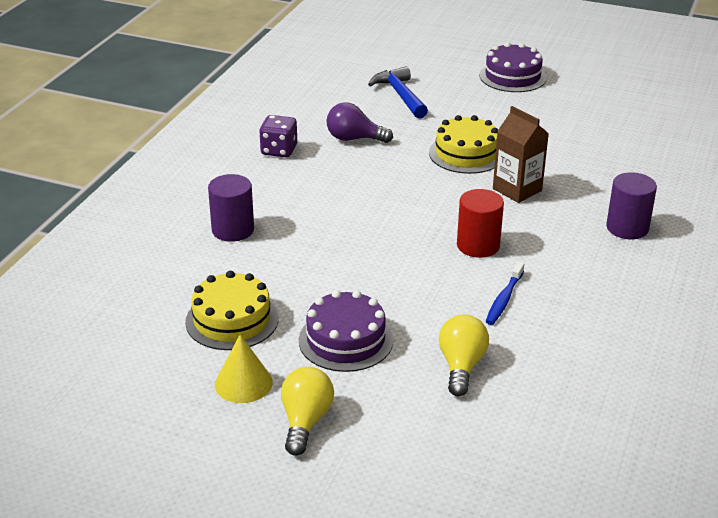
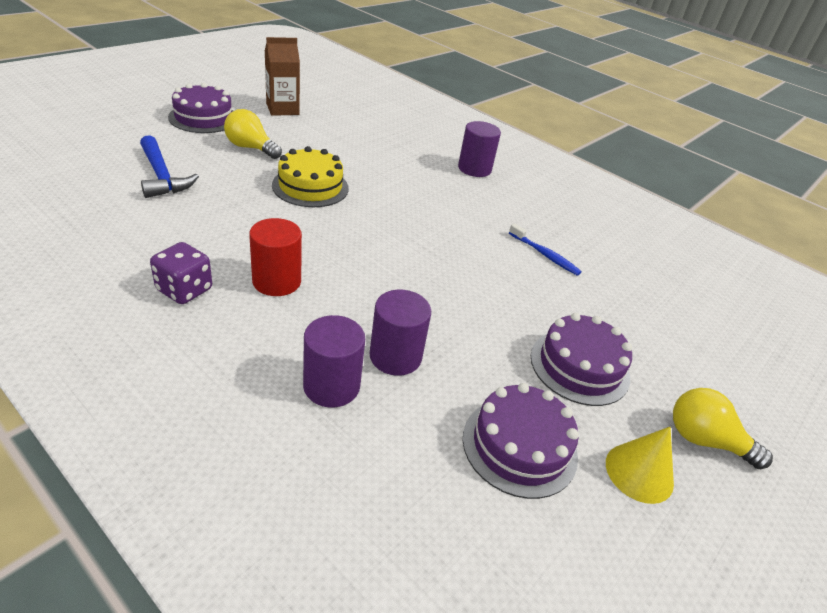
camera: 75 degrees left, 5 degrees up
(232, 320) = (519, 446): yellow cake -> purple cake
(282, 248) = (395, 356): none -> purple cylinder
(354, 139) = (217, 232): purple light bulb -> none
(400, 95) = (162, 176): blue hammer -> blue hammer turned 120 degrees counterclockwise
(461, 366) = (631, 311): yellow light bulb -> yellow light bulb (251, 148)
(478, 245) = (461, 237): red cylinder -> red cylinder (276, 281)
(517, 190) = (389, 187): brown carton -> brown carton (282, 109)

